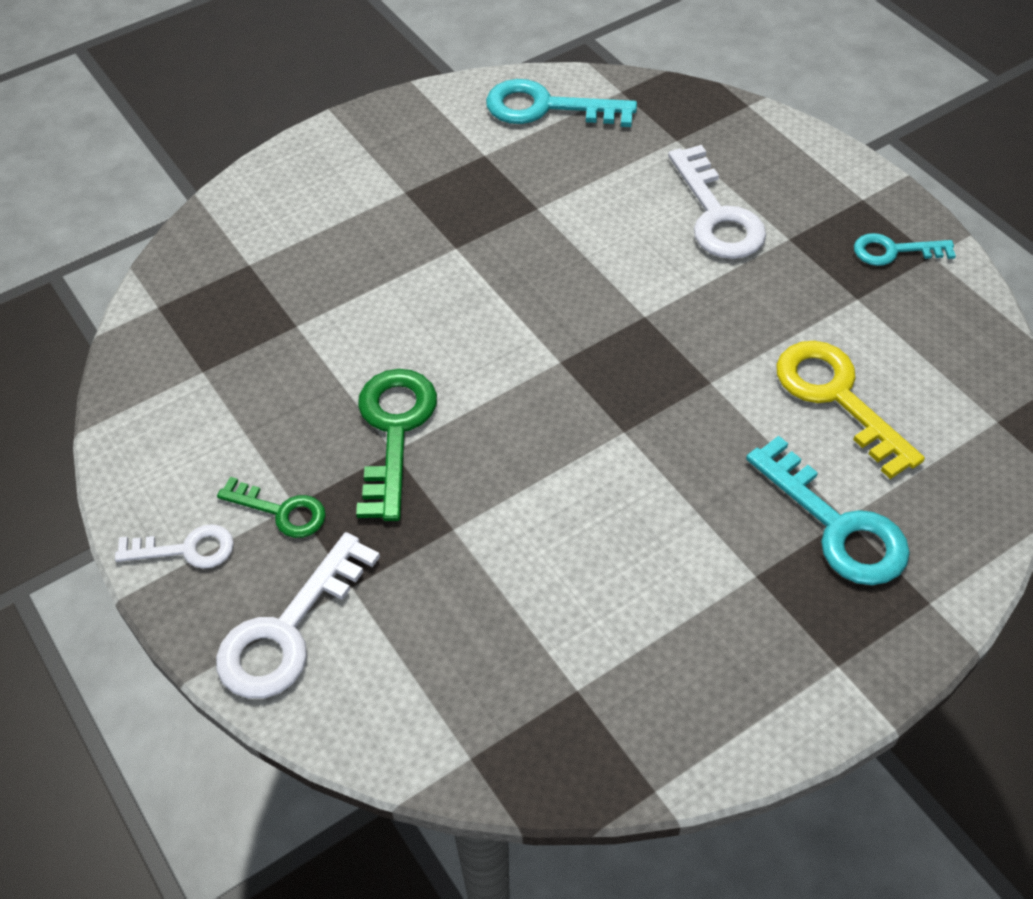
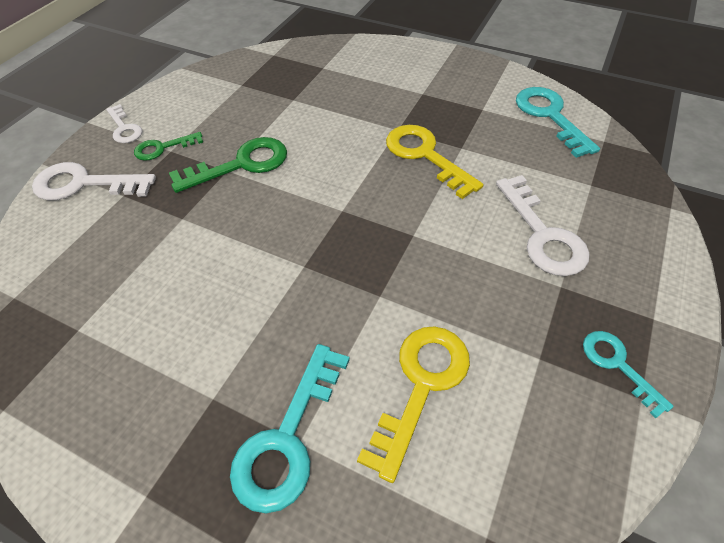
camera: 60 degrees right, 0 degrees up
(281, 511) = (163, 148): green key -> green key turned 75 degrees clockwise
(526, 245) = (425, 156): none -> yellow key
(716, 214) = (542, 234): white key -> white key turned 60 degrees counterclockwise

